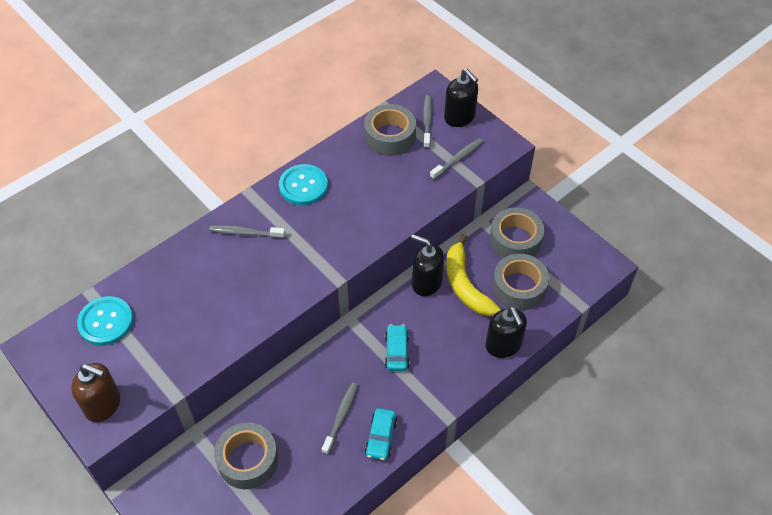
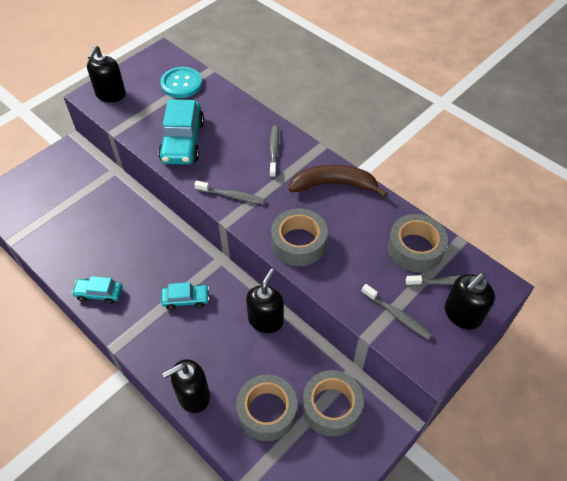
camera: 85 degrees right, 0 degrees up
(103, 404) = (110, 95): brown soap dispenser -> black soap dispenser
(210, 320) = (183, 141): none -> turquoise car
(248, 460) = (88, 205): grey tape -> grey tape (298, 243)
(303, 186) = (334, 184): turquoise button -> brown banana
(341, 417) = (121, 262): grey toothbrush -> grey toothbrush (231, 196)
(465, 285) = (266, 356): yellow banana -> none

